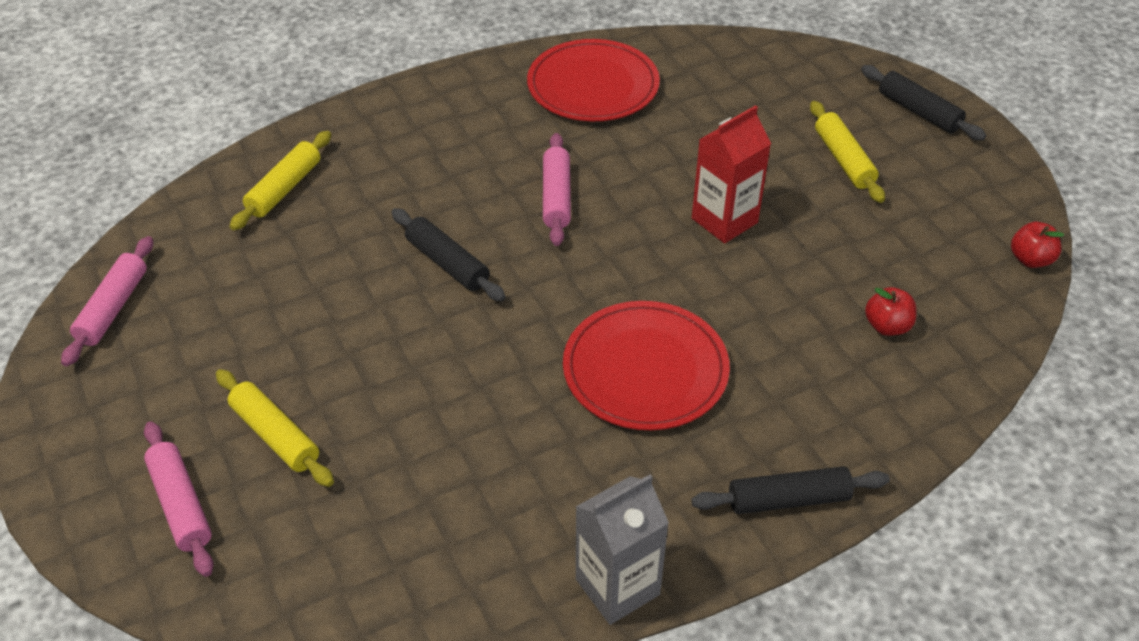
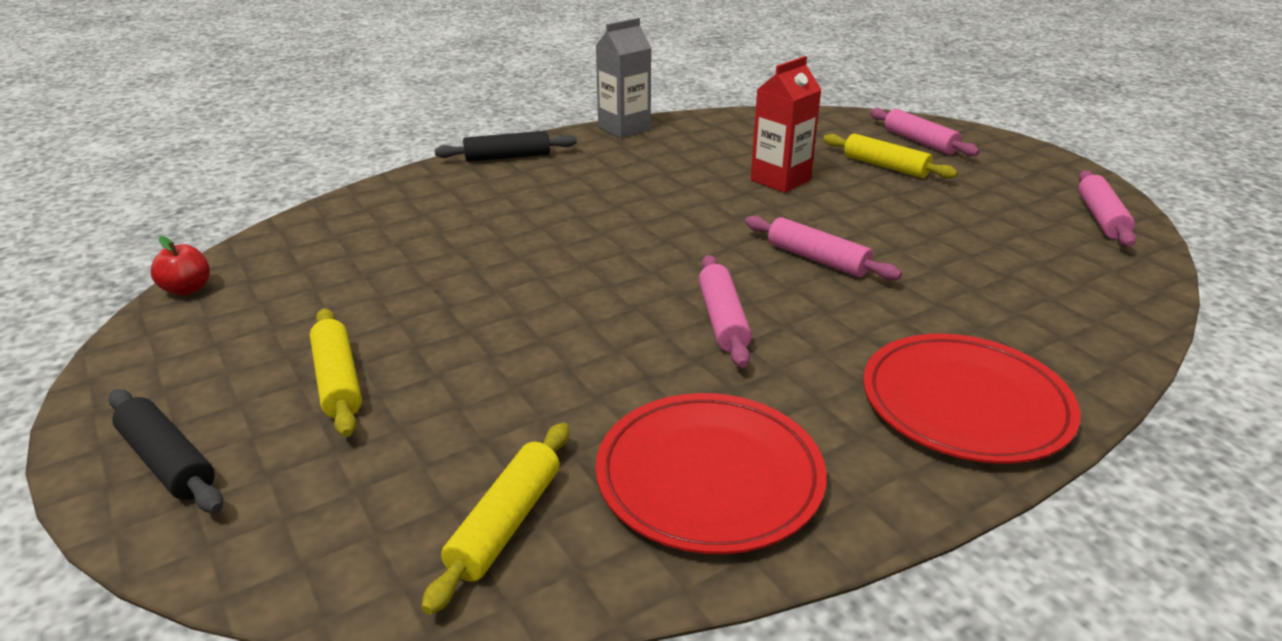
camera: 175 degrees right, 15 degrees down
(284, 188) = (1053, 312): yellow rolling pin -> yellow rolling pin (506, 523)
(447, 263) = (817, 259): black rolling pin -> pink rolling pin
(645, 370) = (609, 204): red plate -> red plate (965, 403)
(724, 220) = (520, 307): red carton -> red carton (780, 180)
(887, 326) = (382, 236): red apple -> none

